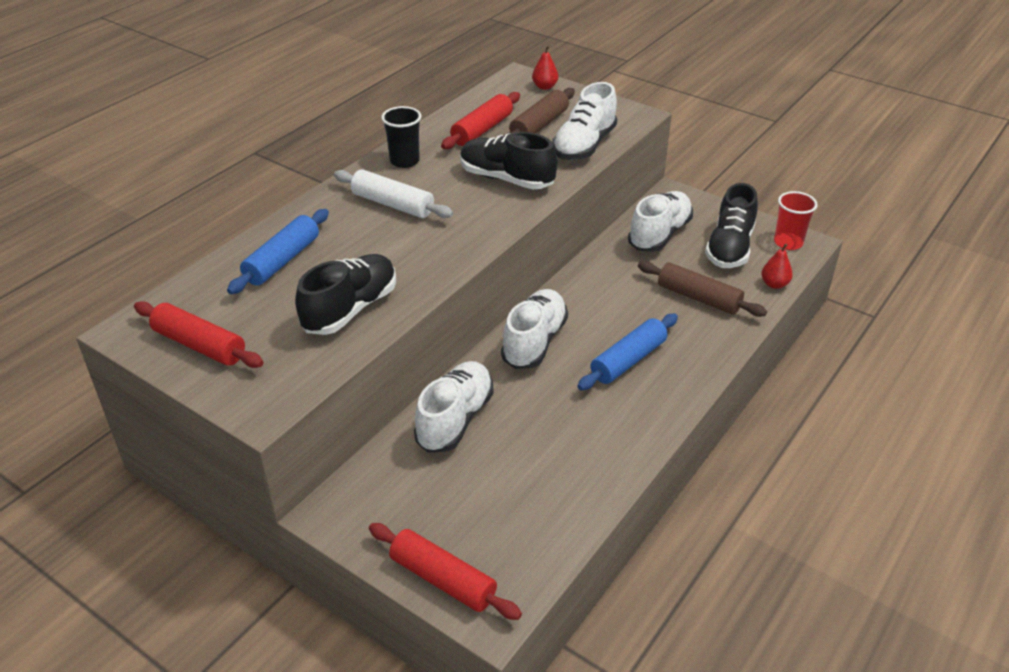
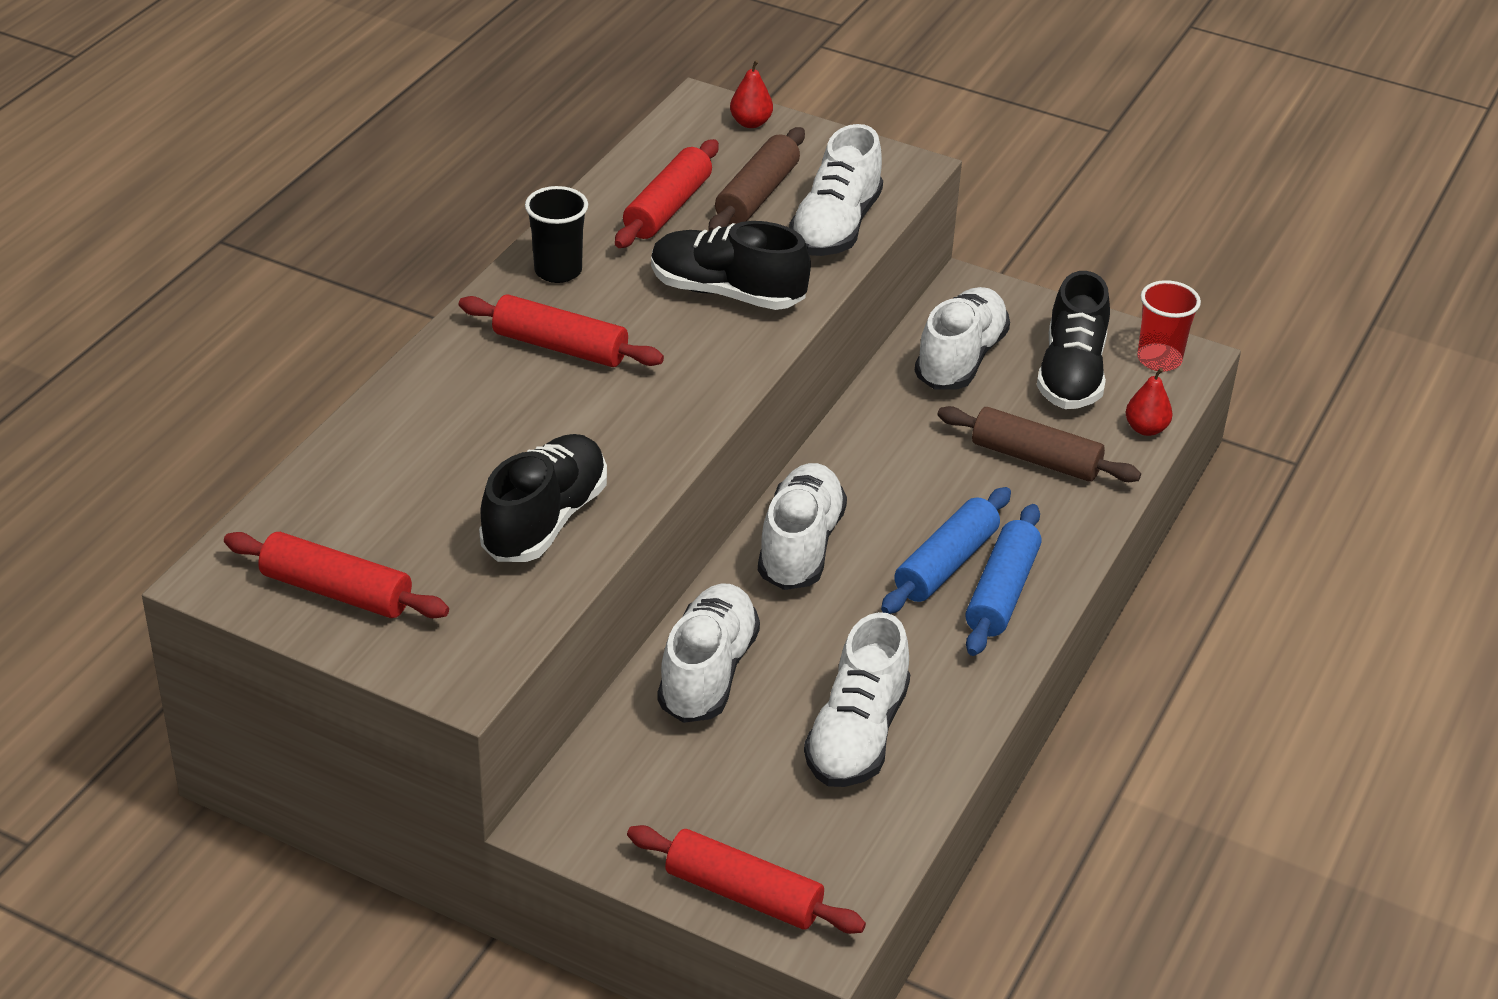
camera: 10 degrees left, 0 degrees up
(282, 260) = (417, 451): blue rolling pin -> blue rolling pin (1002, 592)
(392, 204) = (560, 347): white rolling pin -> red rolling pin
(546, 471) = (857, 735): none -> white shoe

